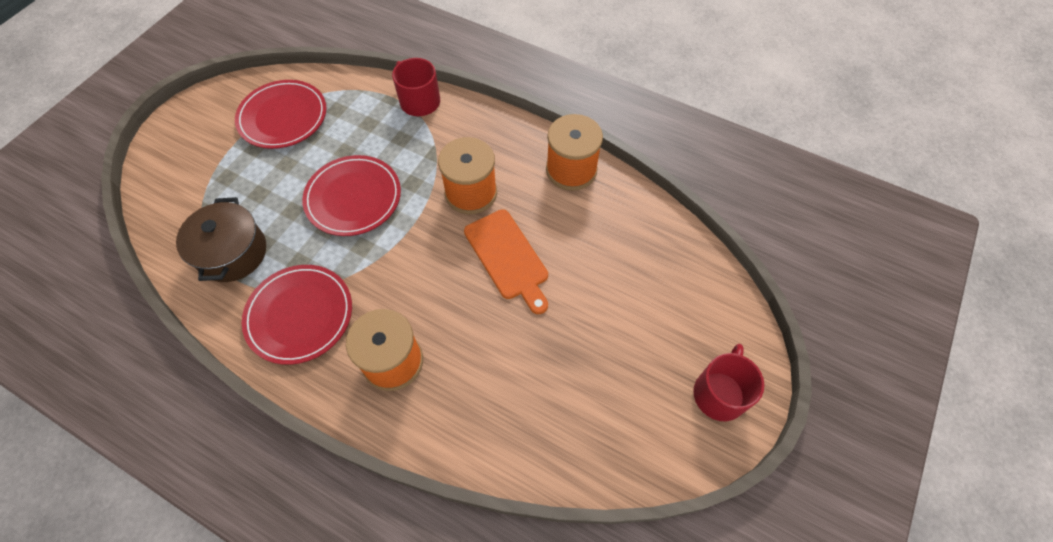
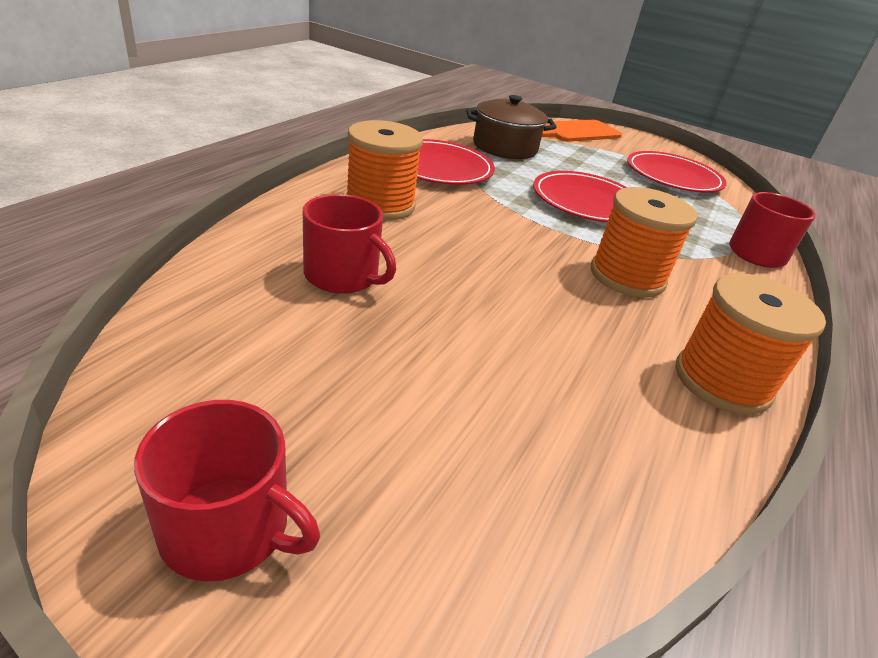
camera: 85 degrees right, 25 degrees down
(508, 257) = (528, 294): orange cutting board -> orange cutting board (576, 132)
(512, 375) = (343, 276): none -> red mug

